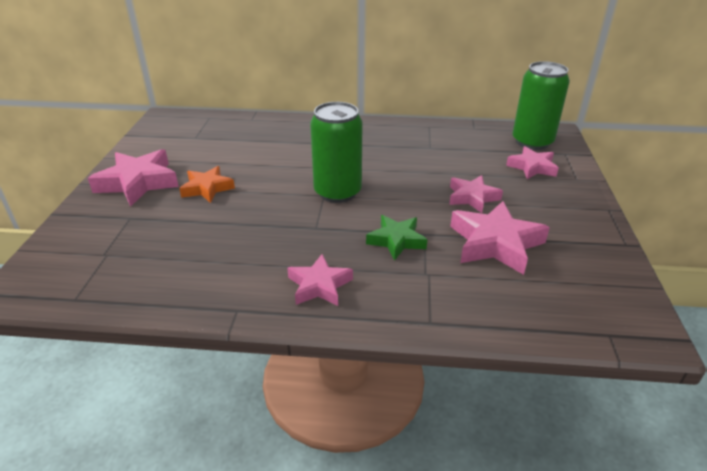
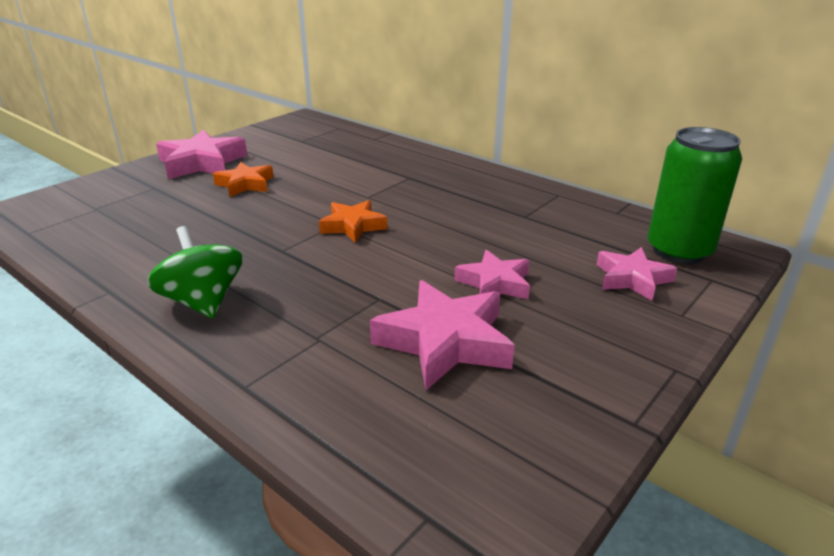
camera: 35 degrees right, 5 degrees down
(319, 285) = (203, 302): pink star -> green spinning top
(337, 192) = (353, 226): green can -> orange star
(396, 240) = (339, 293): green star -> none

